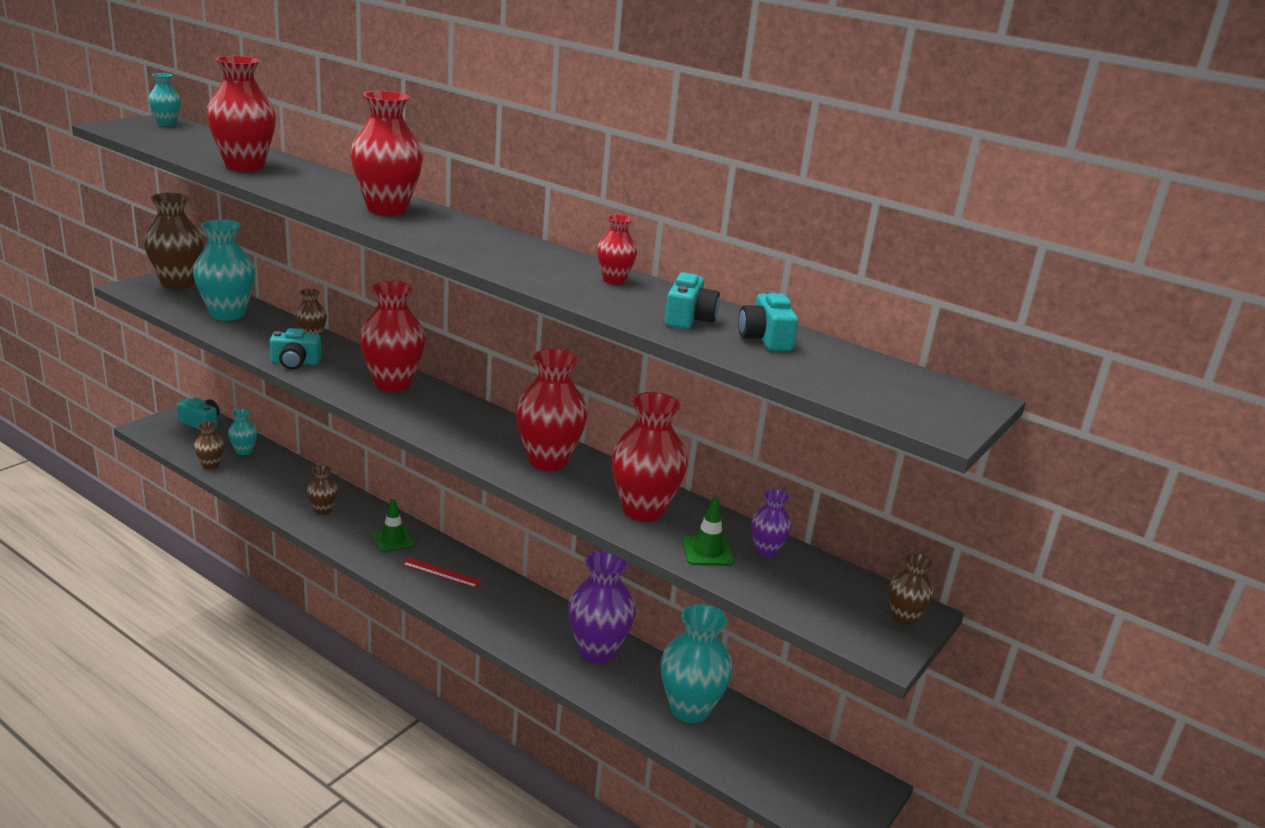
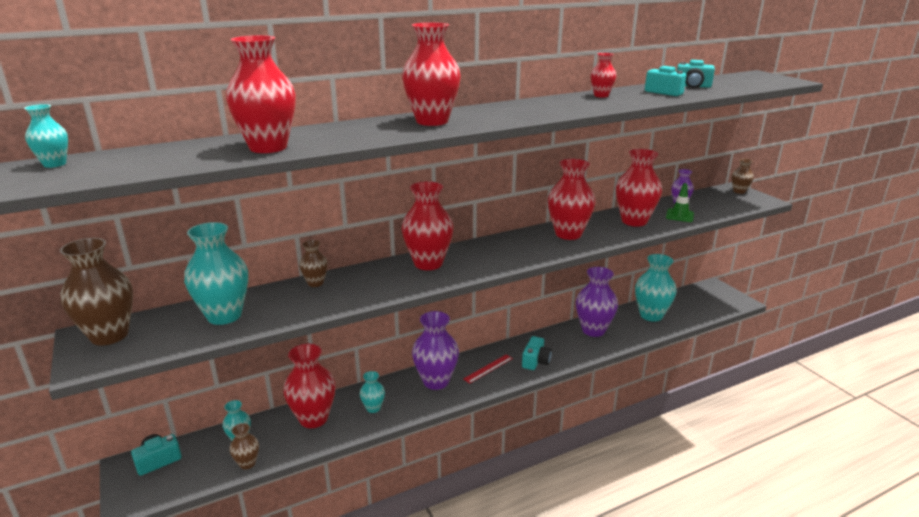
camera: 60 degrees left, 0 degrees up
(290, 480) = (313, 418): none -> red vase
(295, 363) = (361, 295): turquoise camera -> turquoise camera (536, 361)
(323, 510) = (373, 408): brown vase -> turquoise vase
(393, 539) = (436, 381): green traffic cone -> purple vase

